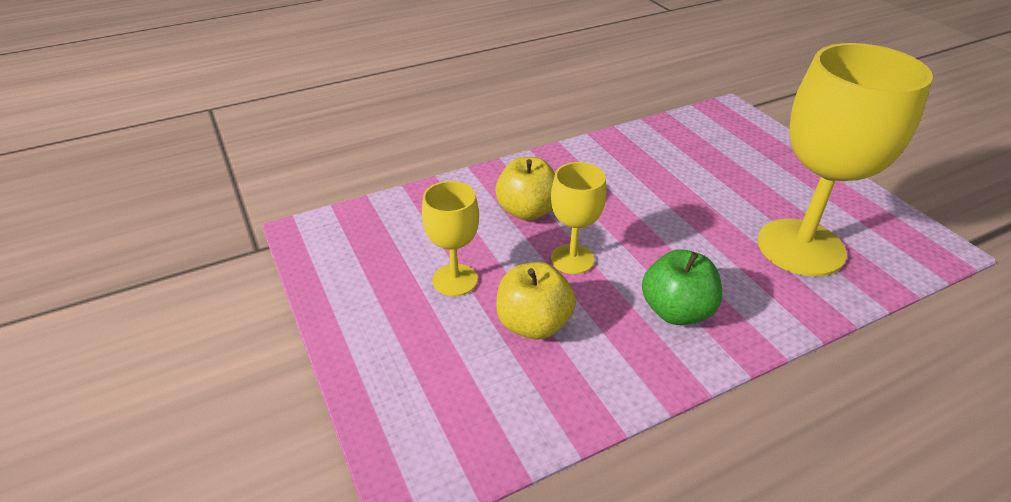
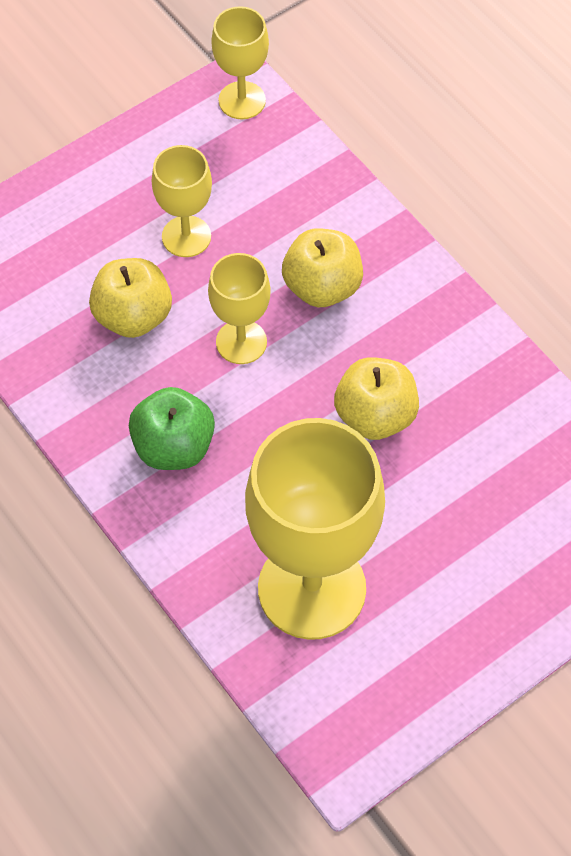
camera: 80 degrees right, 20 degrees up
(324, 232) = (242, 100): none -> yellow goblet
(646, 200) = (375, 416): none -> yellow apple

